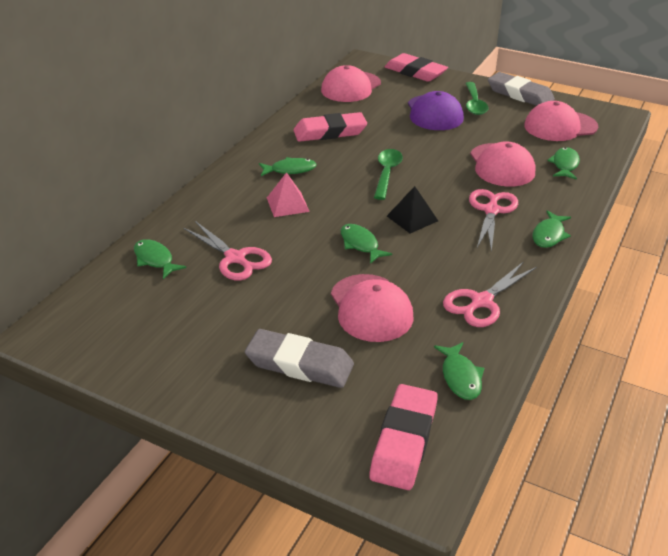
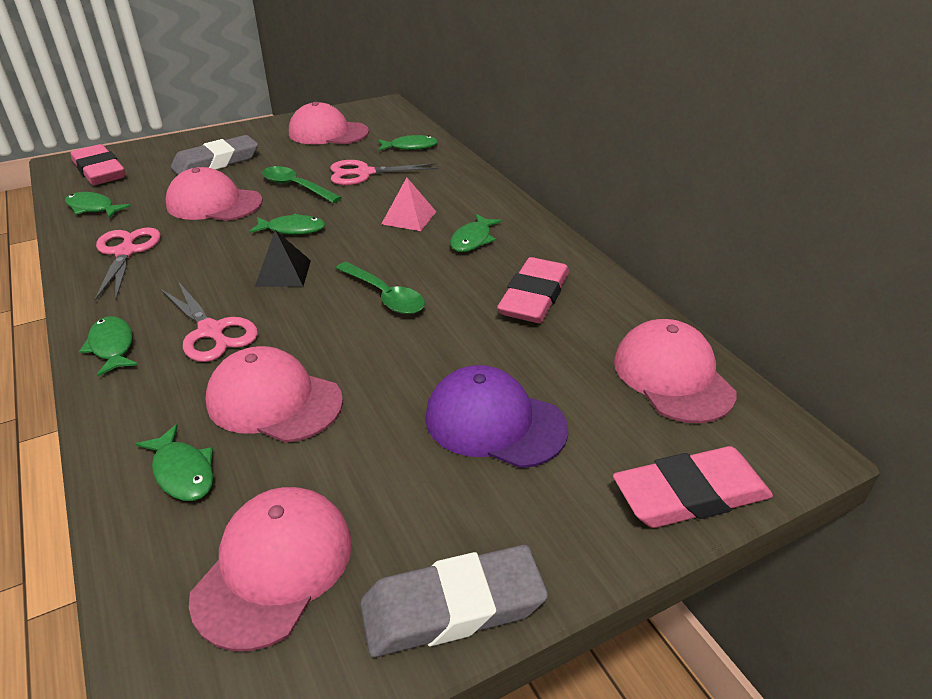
camera: 125 degrees right, 0 degrees up
(159, 330) = (328, 133): none -> pink cap
(474, 104) = (478, 496): green spoon -> green spoon (296, 187)

